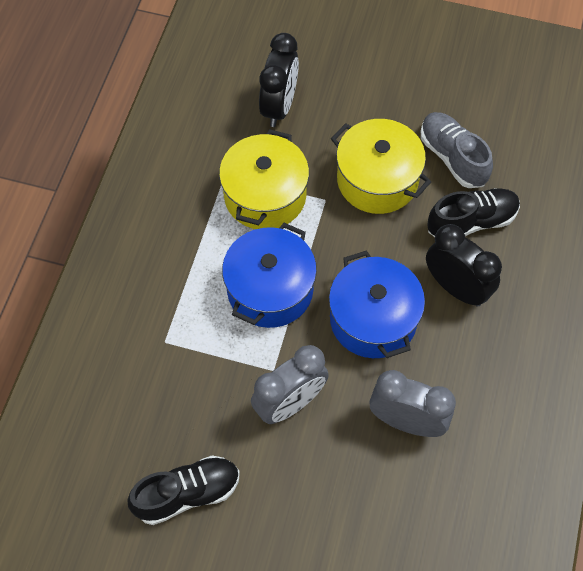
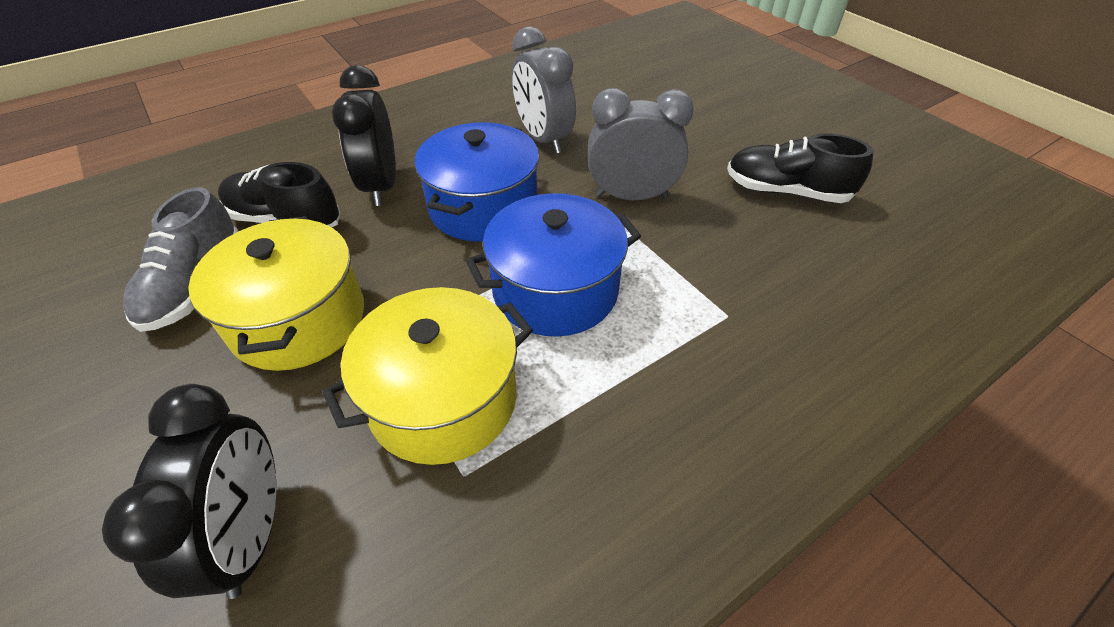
camera: 140 degrees left, 15 degrees down
(279, 106) = (252, 534): black clock -> black clock turned 120 degrees clockwise

